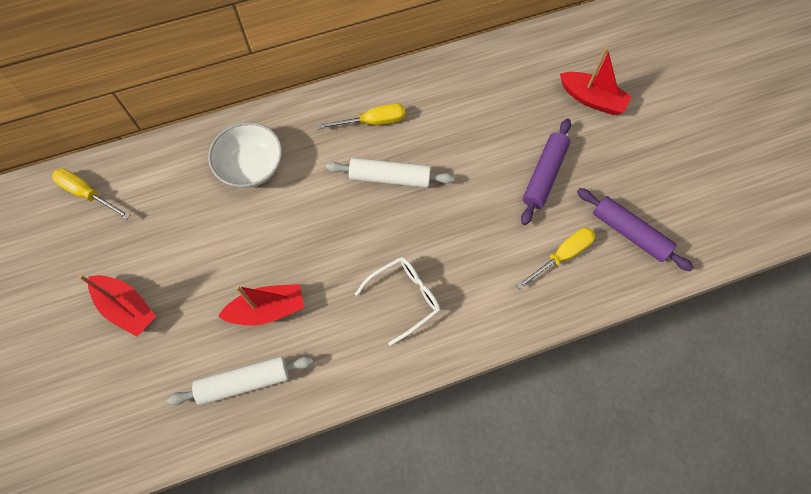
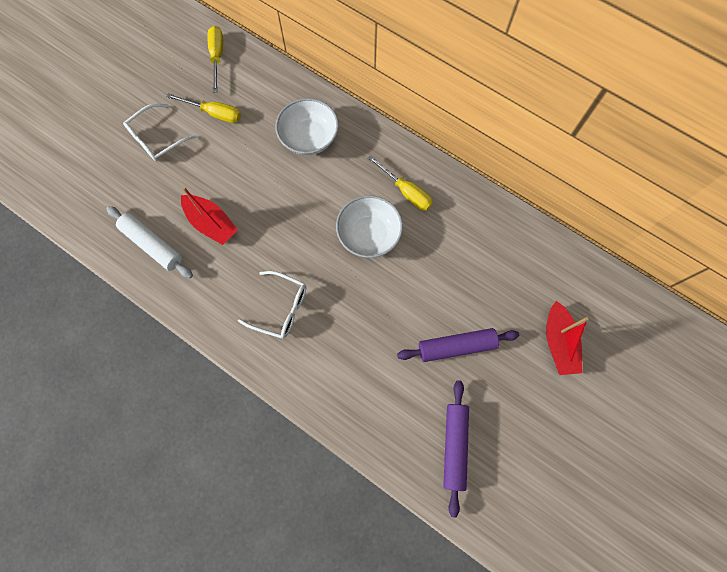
camera: 55 degrees right, 5 degrees up
(127, 308) = (156, 139): red boat -> white glasses
(390, 177) = (369, 234): white rolling pin -> white bowl
(562, 255) = (395, 403): yellow screwdriver -> yellow screwdriver (214, 113)

